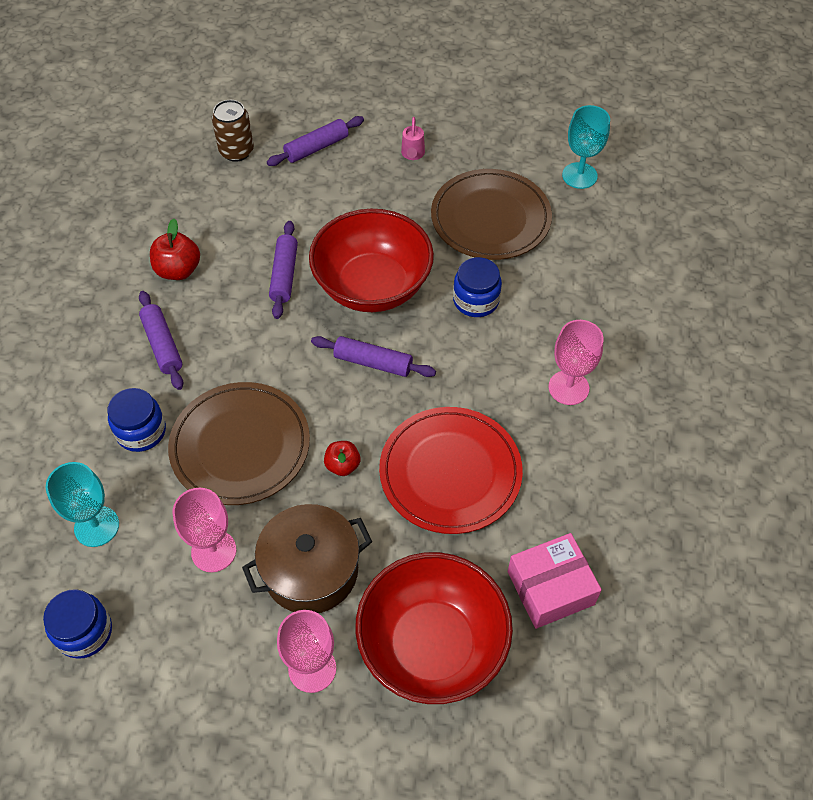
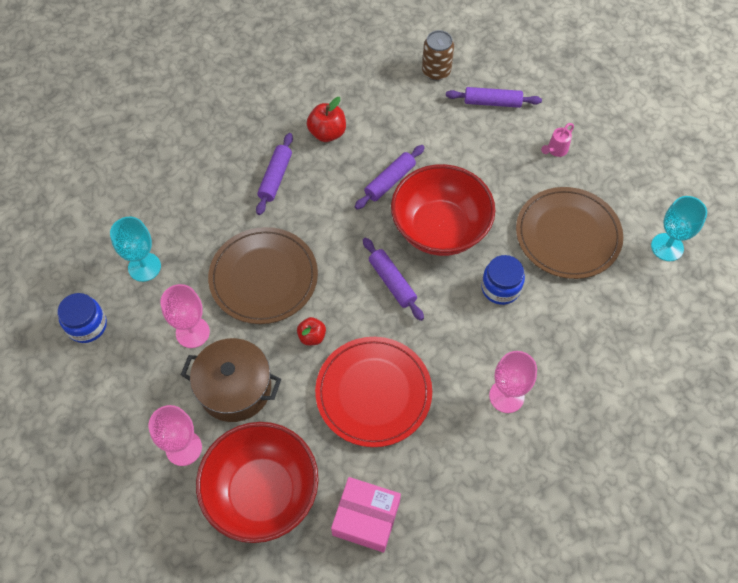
camera: 40 degrees right, 5 degrees up
(141, 431) = (216, 226): blue jar -> none

